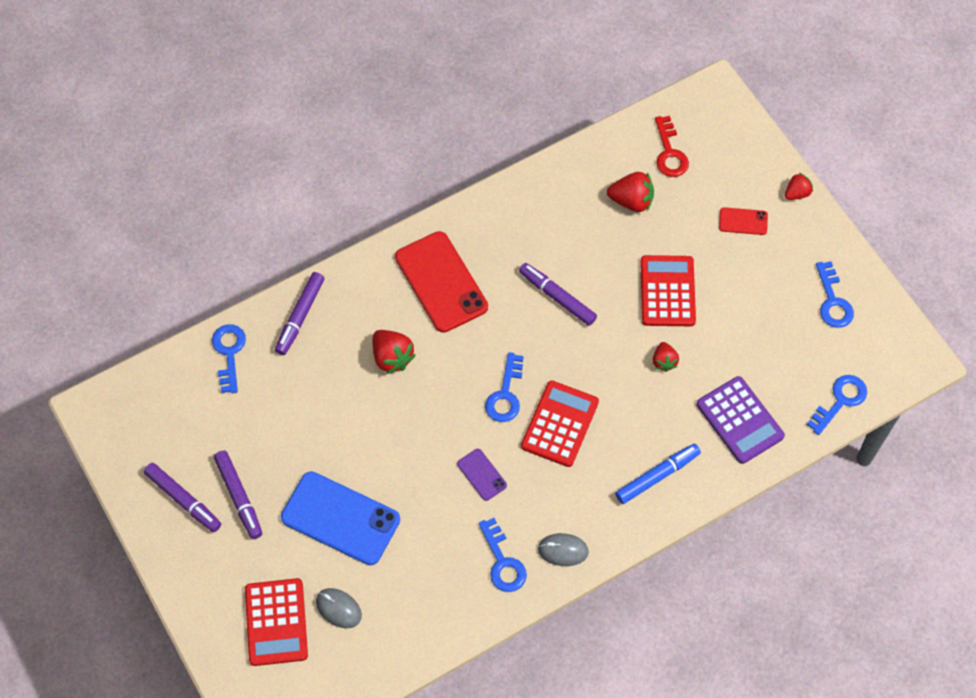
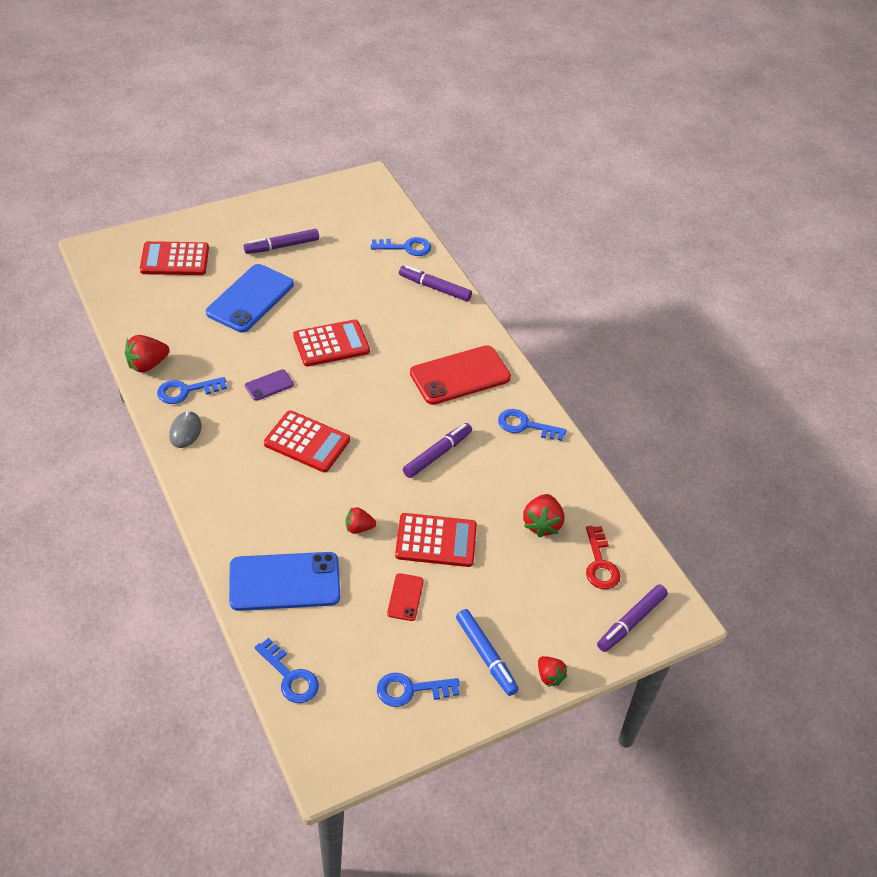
camera: 90 degrees right, 15 degrees down
(183, 500) = (286, 219): purple marker -> purple marker (631, 622)
(338, 608) = (175, 292): grey mouse -> none
(392, 357) = (389, 339): red strawberry -> red strawberry (147, 364)
(408, 418) = (331, 344): none -> red calculator
(505, 394) = (343, 408): blue key -> blue key (525, 425)
(657, 476) = (240, 507): blue marker -> blue marker (486, 655)
(669, 153) = (600, 564): red key -> red key turned 90 degrees counterclockwise
(740, 420) = (284, 582): purple calculator -> blue phone
(743, 221) = (515, 619): red phone -> red phone (405, 597)

